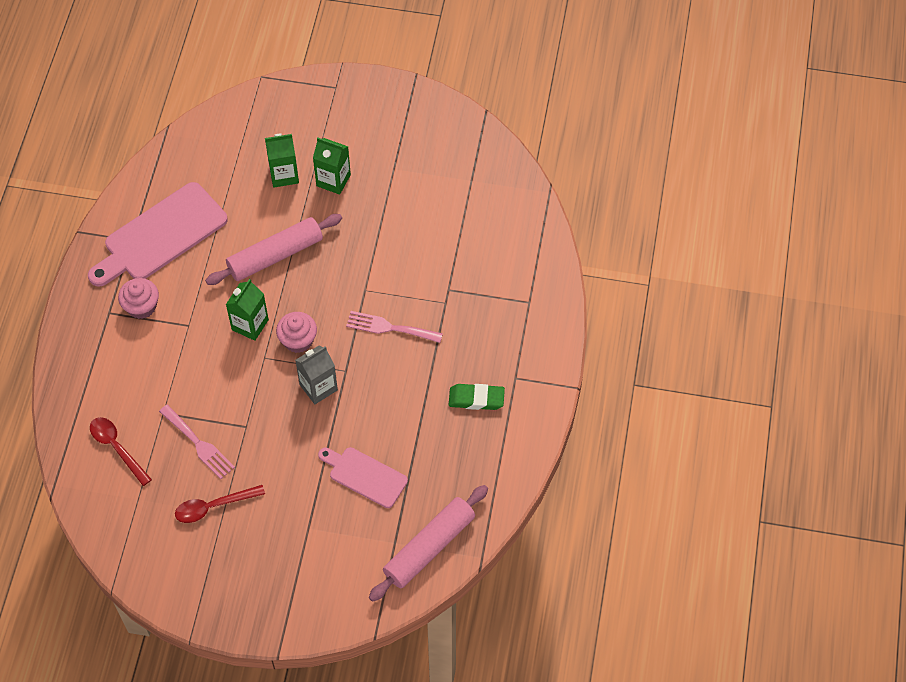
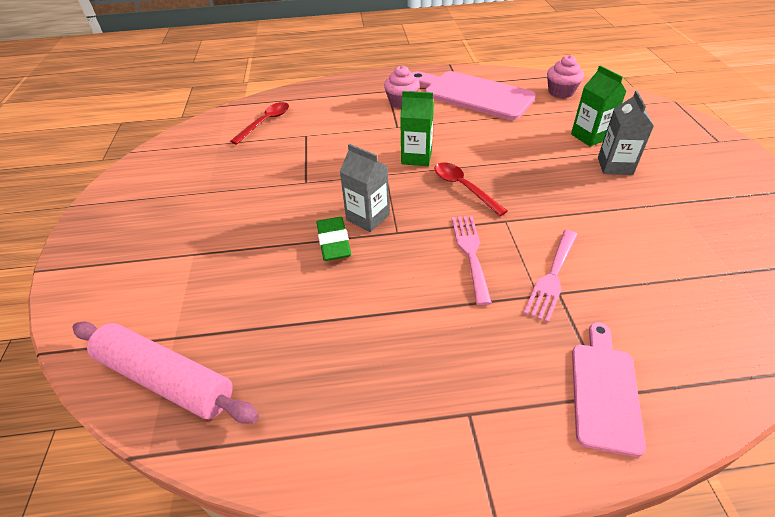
camera: 75 degrees right, 15 degrees down
(199, 444) = (279, 160): pink fork -> pink fork (552, 277)
(213, 506) = (214, 184): red spoon -> red spoon (463, 187)
(275, 255) = (500, 153): pink rolling pin -> none
(298, 340) = (416, 190): pink cupcake -> pink cupcake (561, 92)
(333, 180) = (615, 166): green carton -> grey carton
(365, 476) = (266, 283): pink cutting board -> pink cutting board (604, 391)
(476, 399) = (412, 371): green eraser -> green eraser (334, 242)

